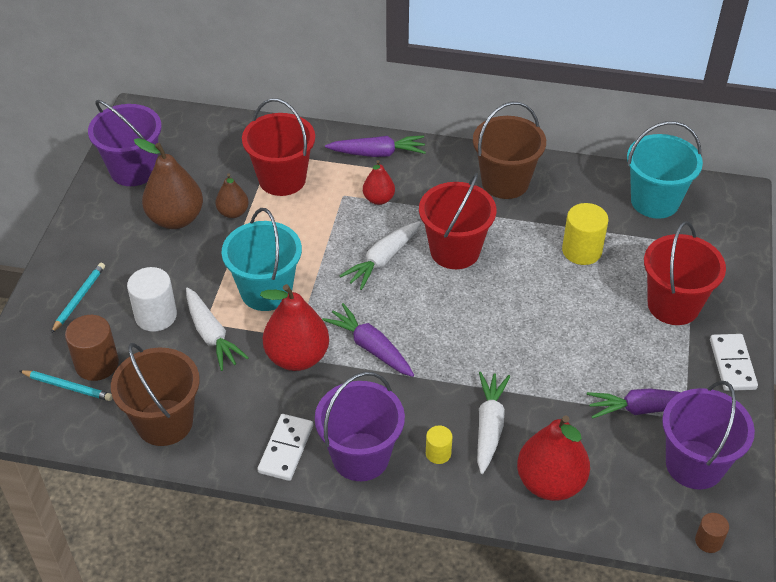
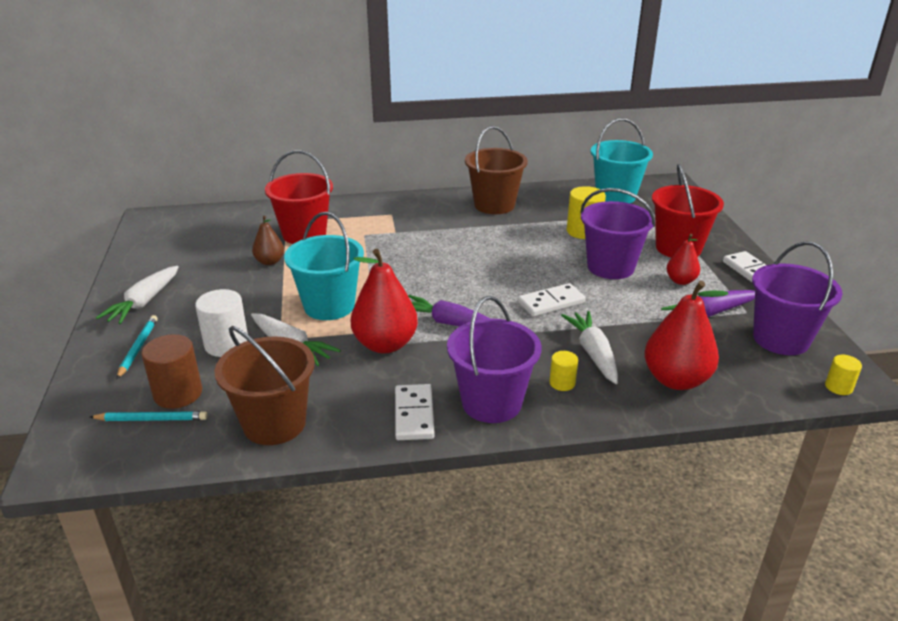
camera: 20 degrees left, 15 degrees down
(133, 170) = (159, 251): purple bucket -> purple bucket (610, 267)
(176, 219) = (216, 275): brown pear -> none
(378, 153) = (379, 206): purple carrot -> none
(378, 199) = (397, 231): red pear -> red pear (680, 281)
(382, 260) = (424, 266): white carrot -> white carrot (143, 303)
(455, 251) = (482, 250): red bucket -> none
(486, 347) = (551, 303): none -> white domino
(708, 541) = (838, 387): brown cylinder -> yellow cylinder

